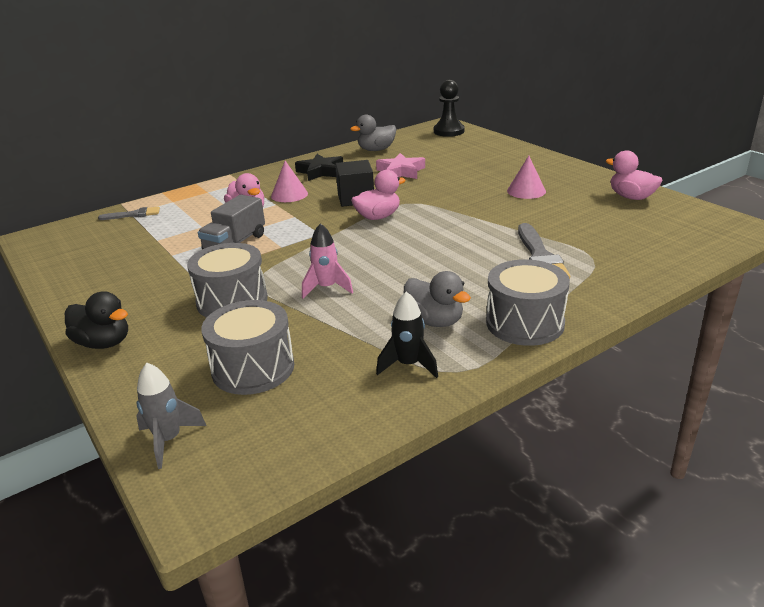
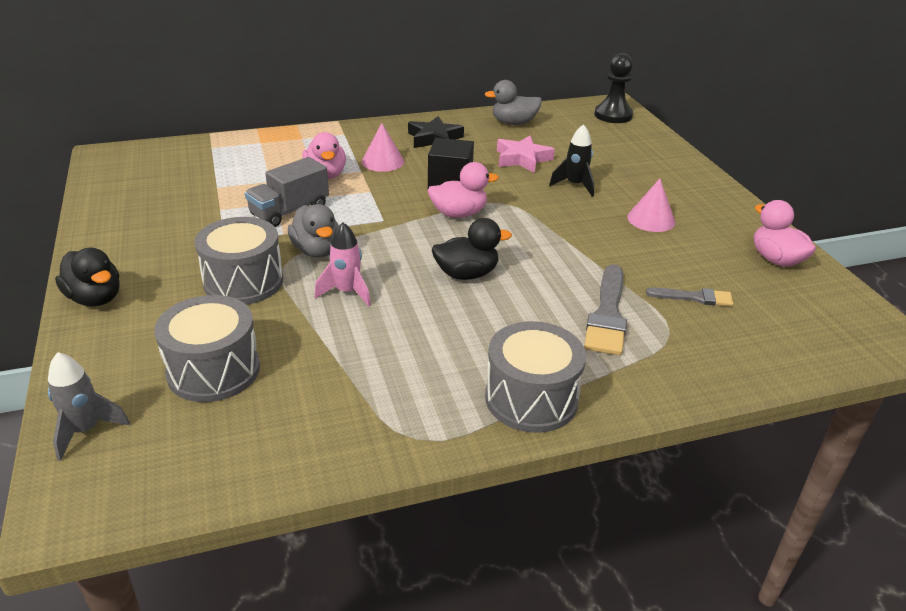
camera: 15 degrees right, 5 degrees up
(133, 215) = (213, 150): grey brush -> grey brush (694, 297)
(408, 365) = (370, 414): black rocket -> black rocket (575, 185)
(414, 255) = (466, 274): none -> black duck
(434, 321) = (433, 367): grey duck -> grey duck (317, 251)

